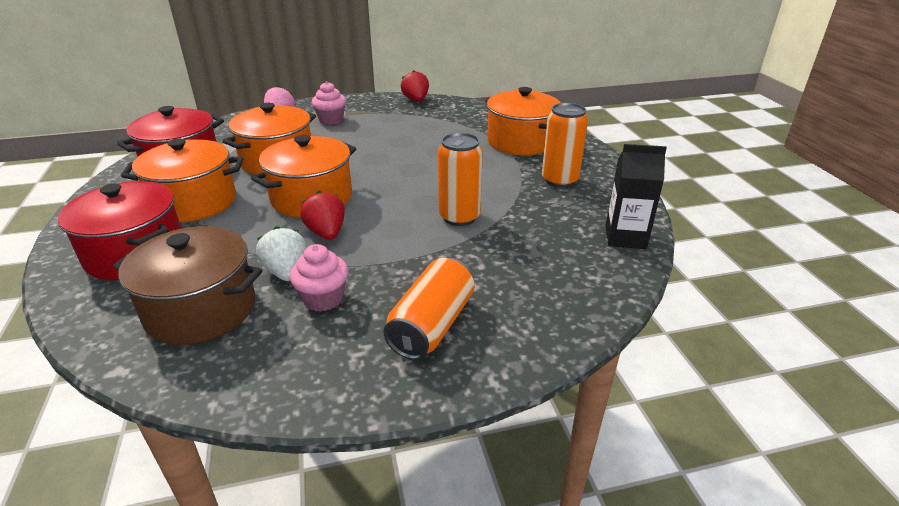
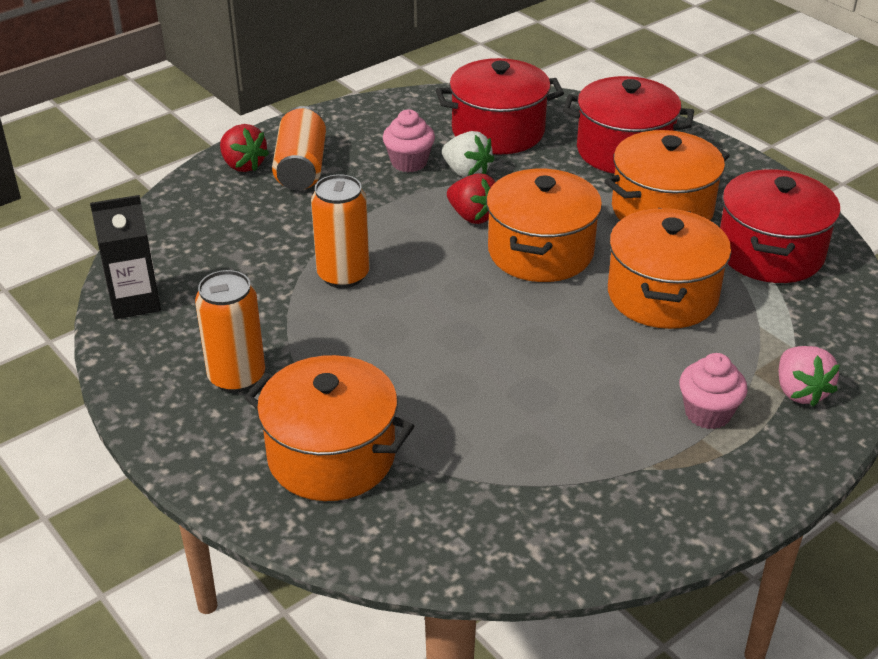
camera: 155 degrees right, 5 degrees up
(201, 309) = (498, 131): brown pot -> red pot
(416, 100) = (626, 542): red strawberry -> red strawberry (243, 165)

